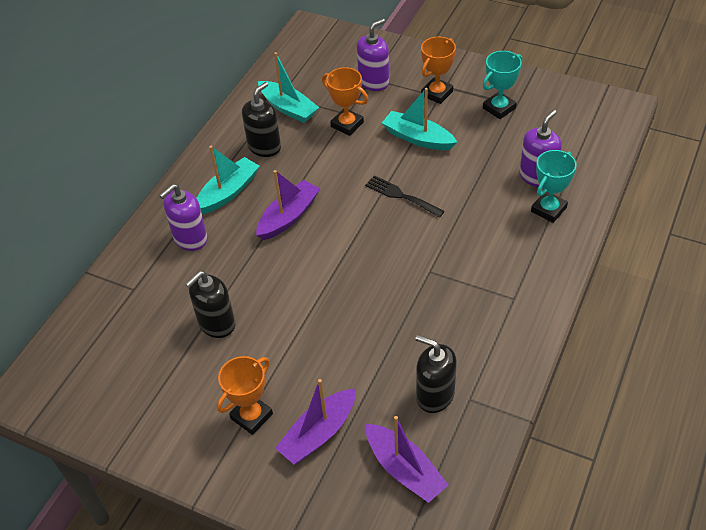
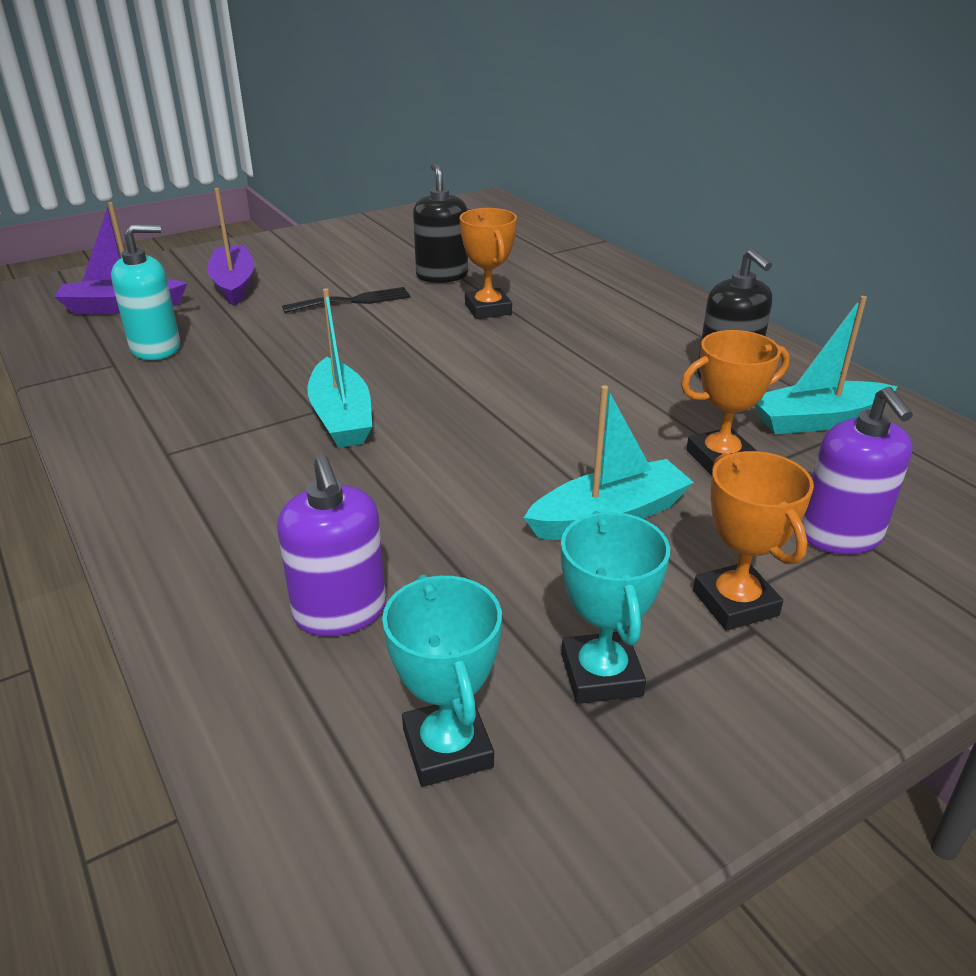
camera: 120 degrees right, 15 degrees down
(190, 239) = (590, 291): purple soap dispenser -> none
(228, 192) = (650, 328): turquoise boat -> turquoise boat (341, 417)
(251, 416) = (307, 265): orange trophy -> orange trophy (488, 309)
(288, 217) = (553, 351): purple boat -> none
(401, 196) = (485, 444): black fork -> black fork (353, 301)
(435, 395) = (156, 348): black soap dispenser -> turquoise soap dispenser
(548, 209) = (250, 578): turquoise trophy -> turquoise trophy (447, 748)

